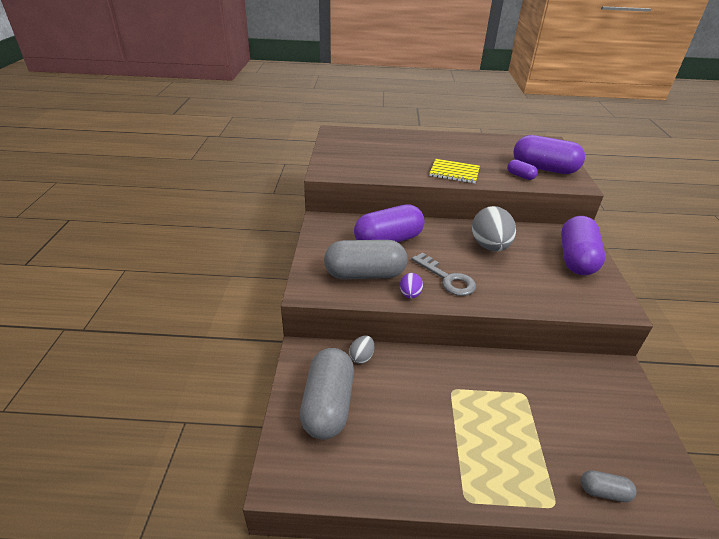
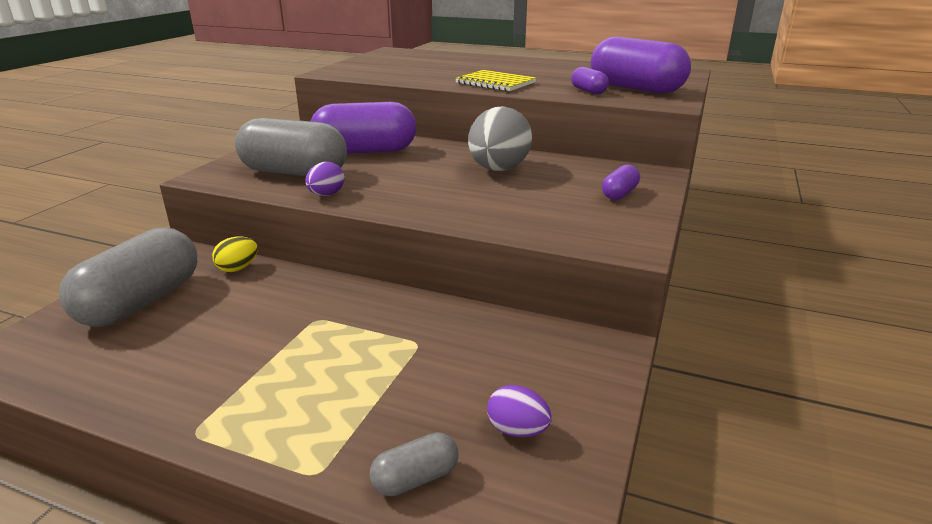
camera: 20 degrees right, 10 degrees down
(361, 357) = (238, 268): grey egg -> yellow egg
(447, 279) = (397, 188): grey key -> none
(576, 259) = (619, 194): purple capsule -> purple capsule, size x0.45
(603, 491) = (415, 478): grey capsule -> grey capsule turned 60 degrees counterclockwise
(623, 443) = (517, 430): none -> purple egg

